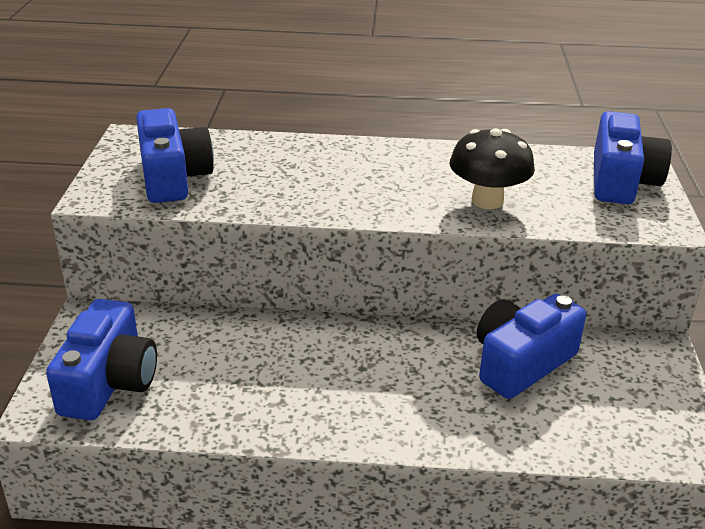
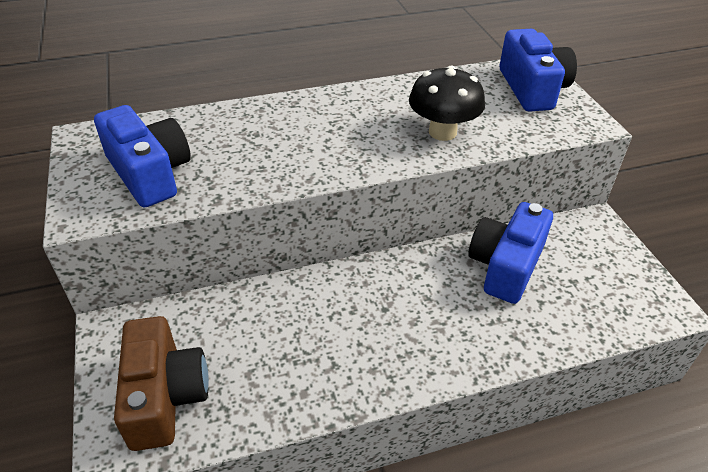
camera: 20 degrees left, 10 degrees up
(109, 382) = (165, 396): blue camera -> brown camera

